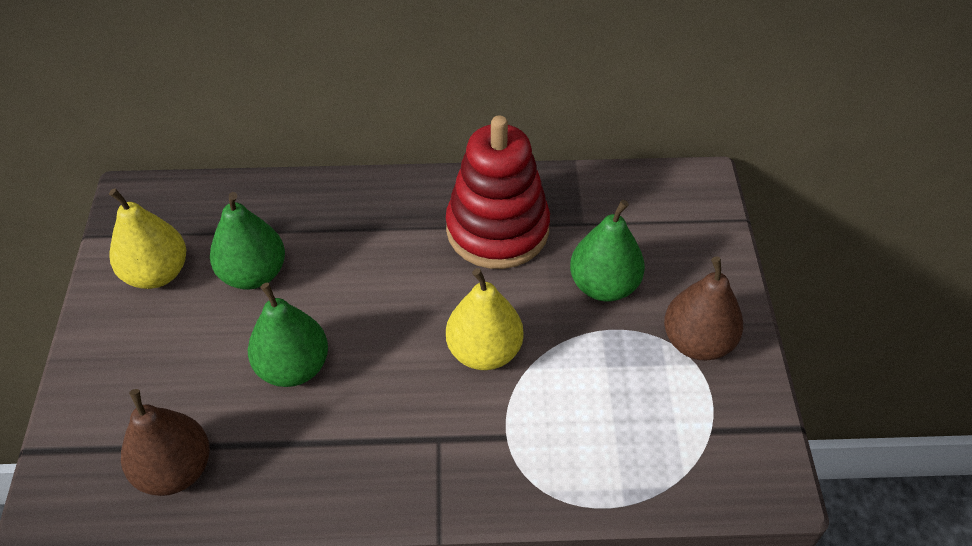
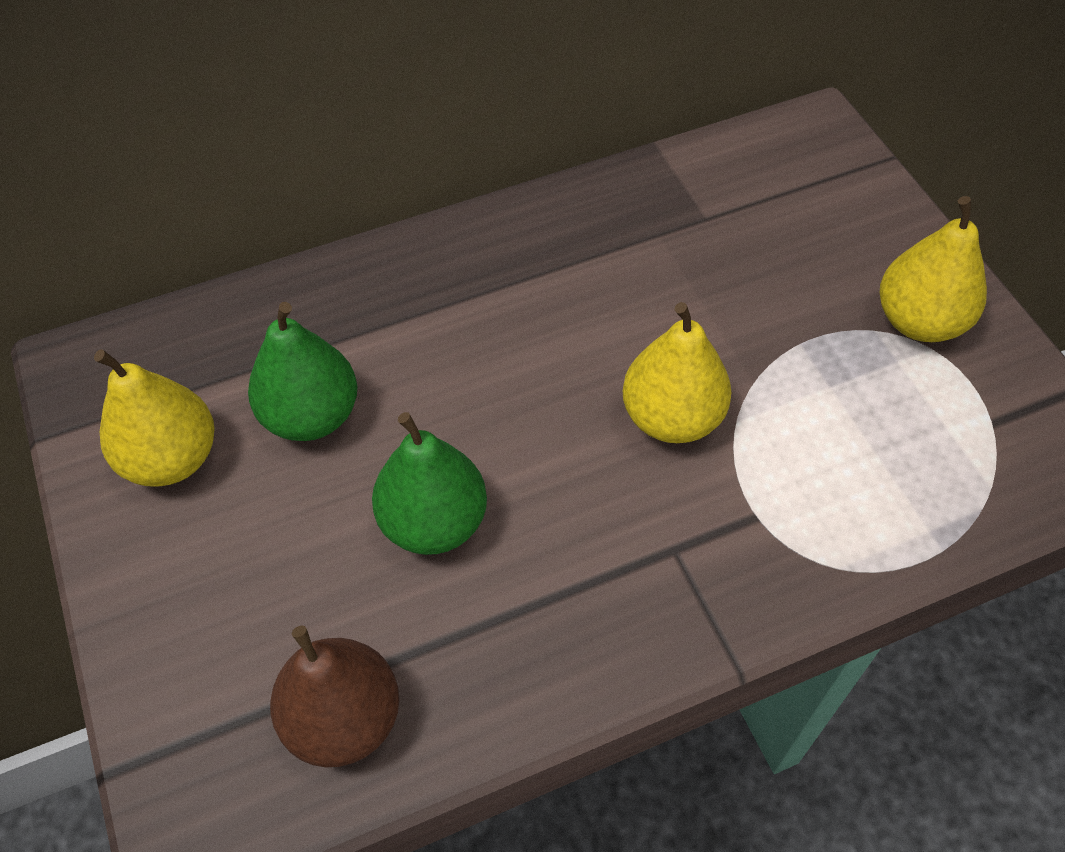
camera: 20 degrees left, 5 degrees up
(497, 229) = (605, 257): red stacking toy -> none
(604, 285) = (773, 287): green pear -> none
(697, 342) = (919, 321): brown pear -> yellow pear

